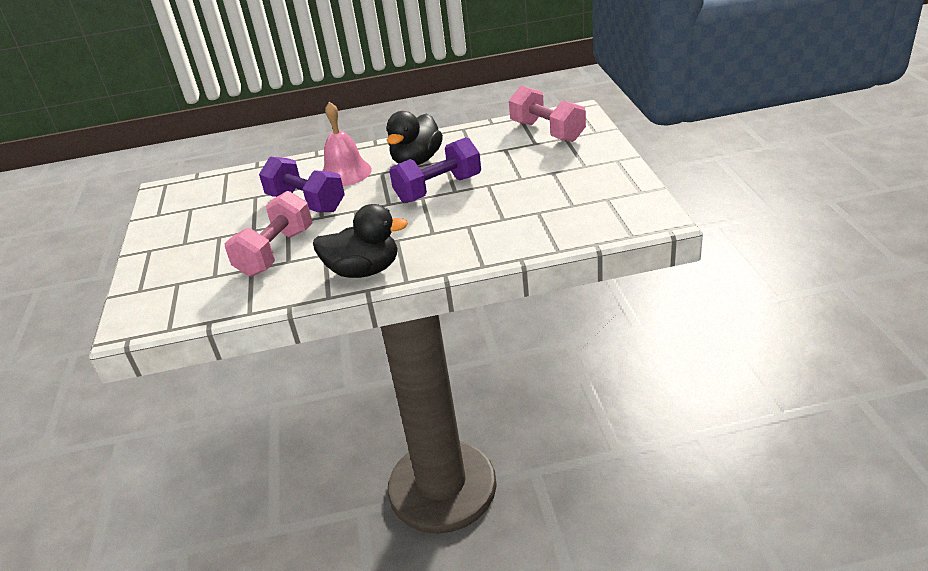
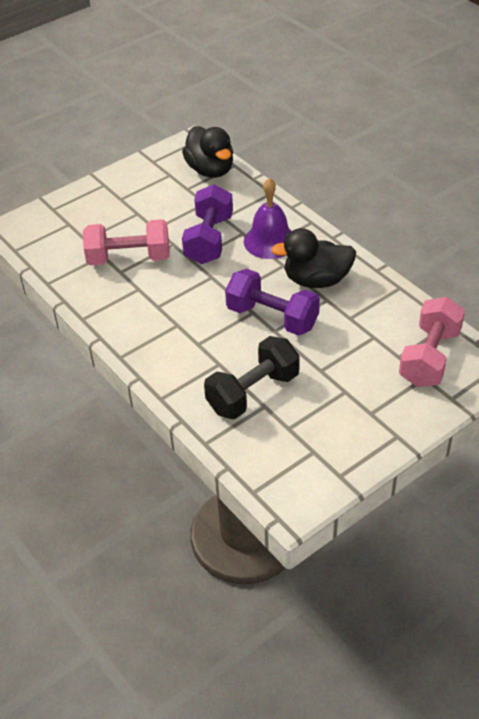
camera: 60 degrees right, 10 degrees up
(345, 173) = (270, 241): pink bell -> purple bell
(364, 270) = (124, 324): black duck -> black duck (210, 170)
(518, 214) = (253, 393): none -> black dumbbell

